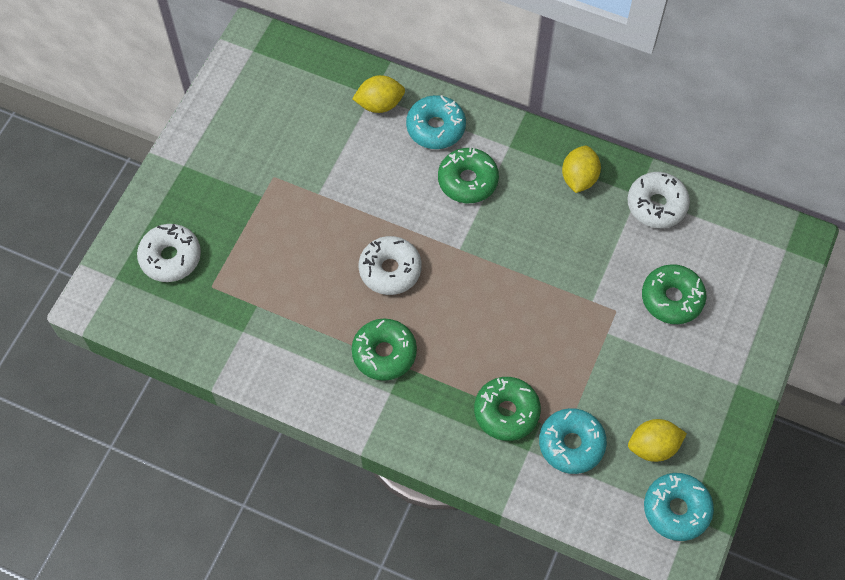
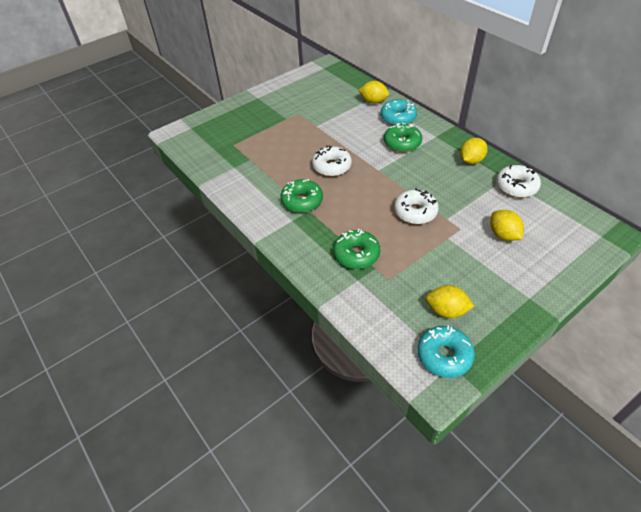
camera: 30 degrees right, 15 degrees down
(170, 257) = (223, 128): white donut -> white donut (415, 212)
(571, 444) = (388, 287): turquoise donut -> none
(672, 298) = (503, 235): green donut -> yellow lemon

